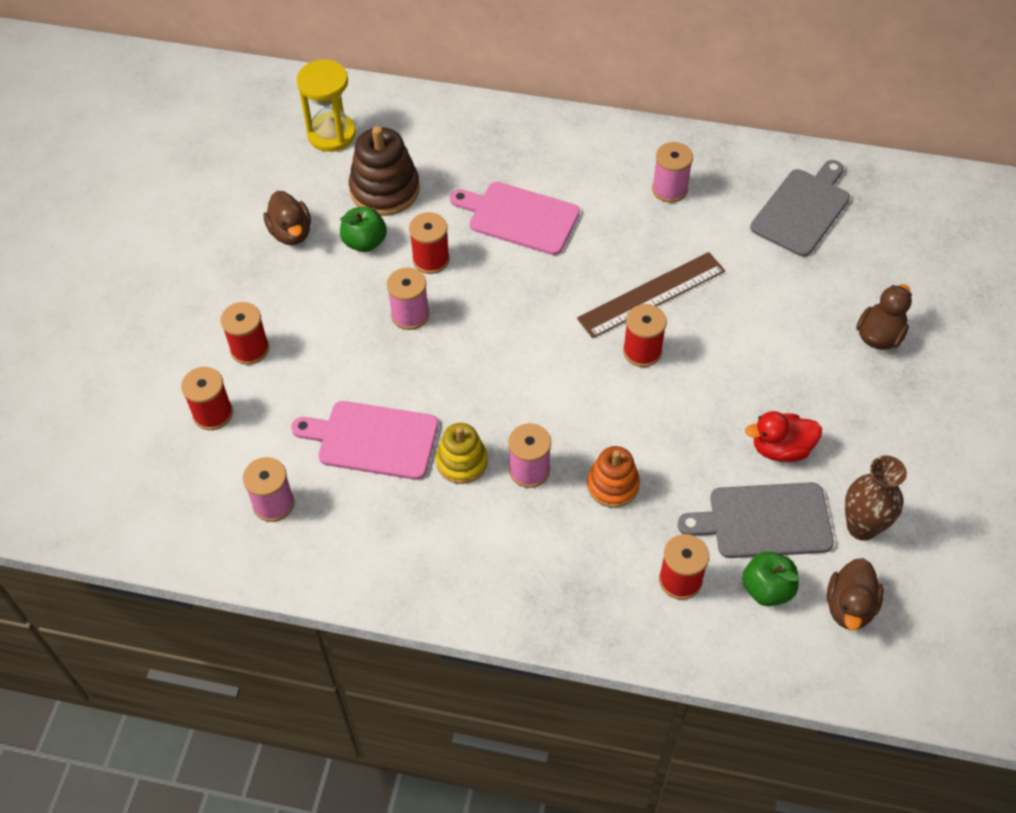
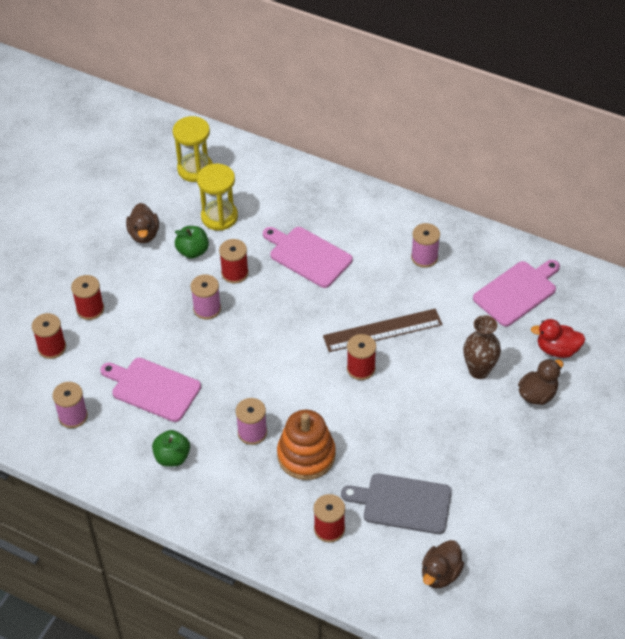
camera: 15 degrees right, 5 degrees down
(385, 190) = (219, 217): brown stacking toy -> yellow hourglass
(462, 462) = (208, 417): yellow stacking toy -> none
(613, 485) = (306, 455): orange stacking toy -> orange stacking toy, size x1.56
(767, 589) = (387, 549): green apple -> green apple (172, 457)
(781, 449) = (434, 457): red duck -> red duck (557, 349)
(803, 209) = (517, 292): grey cutting board -> pink cutting board
(862, 527) = (470, 523): brown vase -> brown vase (479, 370)

